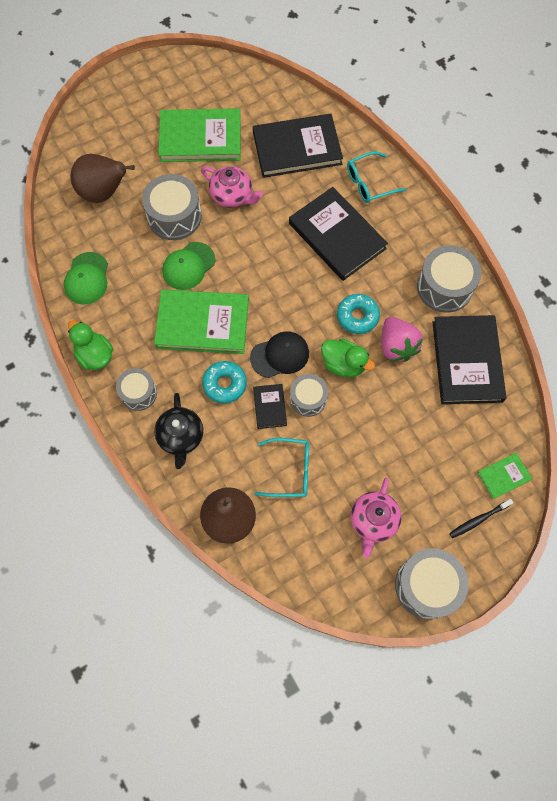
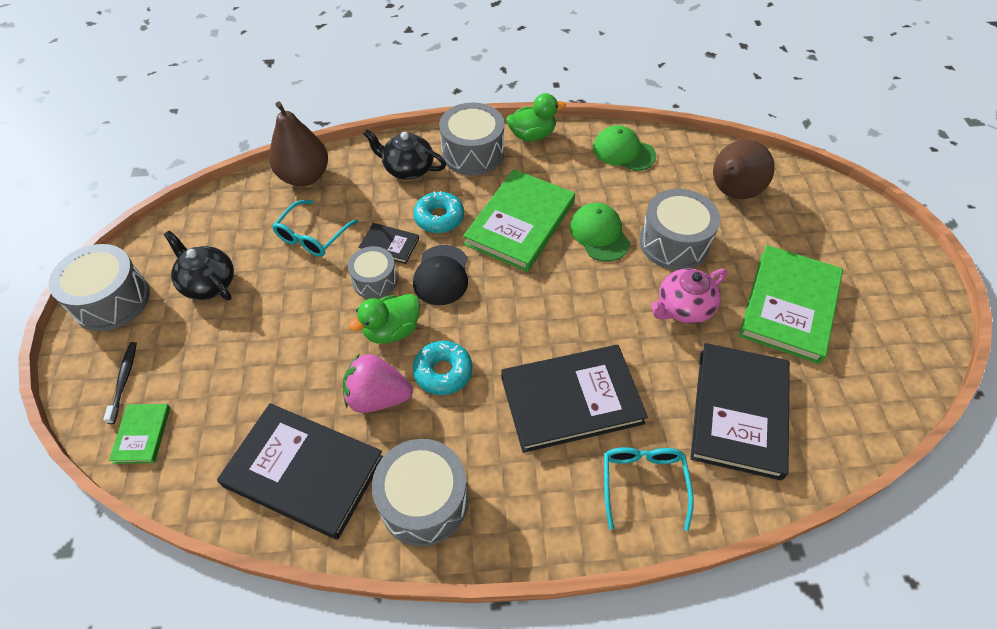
camera: 115 degrees right, 15 degrees down
(138, 393) = (473, 153): grey drum -> grey drum, size x1.60
(373, 521) = (208, 283): pink teapot -> black teapot

